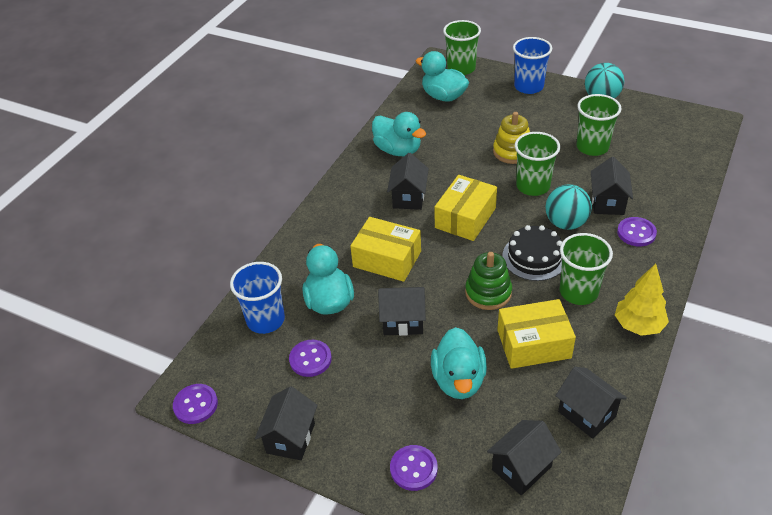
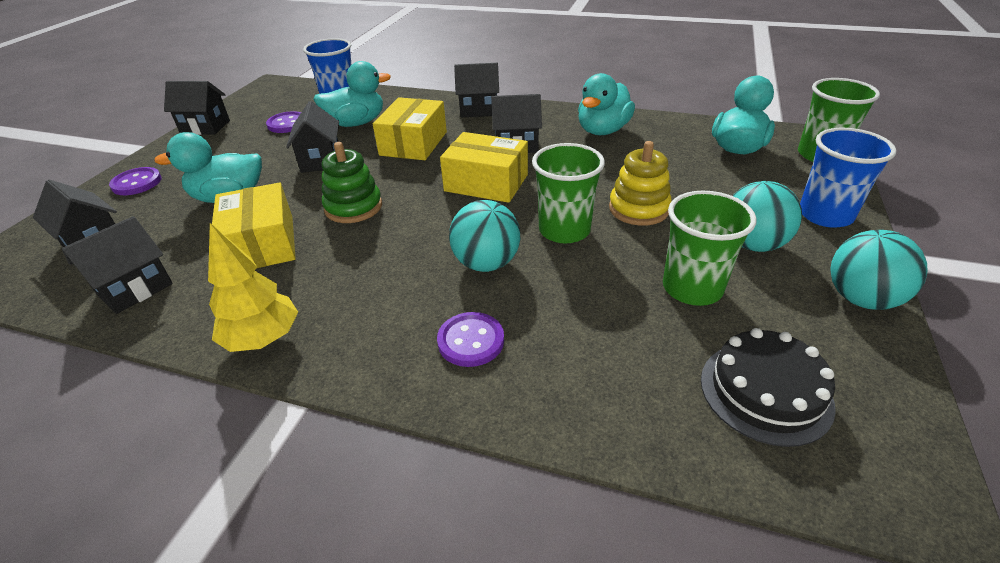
camera: 80 degrees right, 5 degrees down
(195, 405) = (258, 90): purple button -> none
(534, 257) = (414, 238): black cake -> black cake (765, 391)
(554, 118) = (752, 244): none -> turquoise ball
(578, 292) = (343, 278): green cup -> none
(607, 202) = (544, 307): black house -> black house (479, 110)

